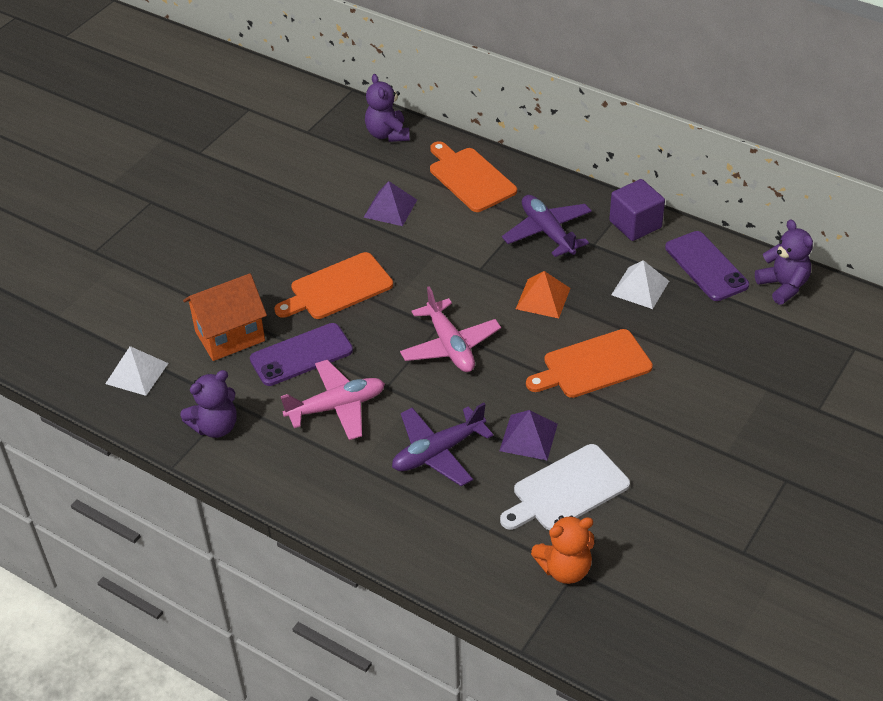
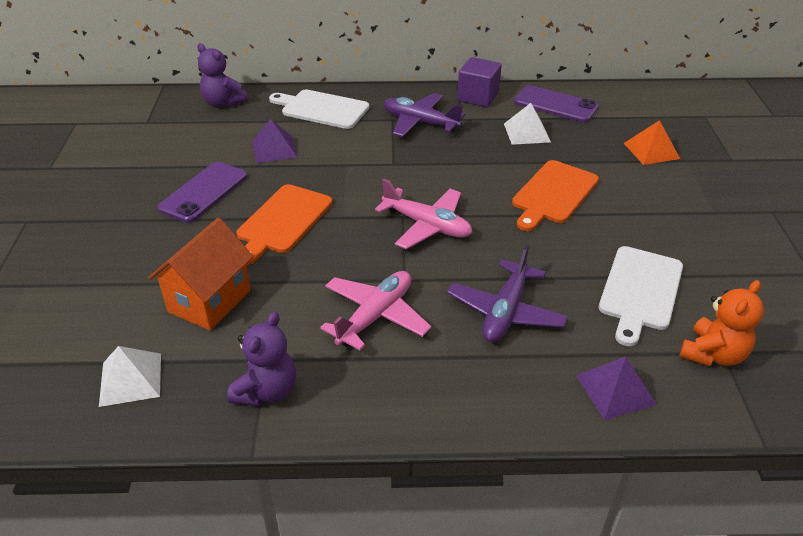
camera: 35 degrees left, 5 degrees down
(301, 355) = (299, 287): purple phone -> purple phone (204, 192)
(470, 178) = (322, 109): orange cutting board -> white cutting board
(528, 437) = (565, 265): purple pyramid -> purple pyramid (615, 389)
(543, 298) = (464, 165): orange pyramid -> orange pyramid (651, 150)
(783, 286) = (617, 98): purple teddy bear -> none

